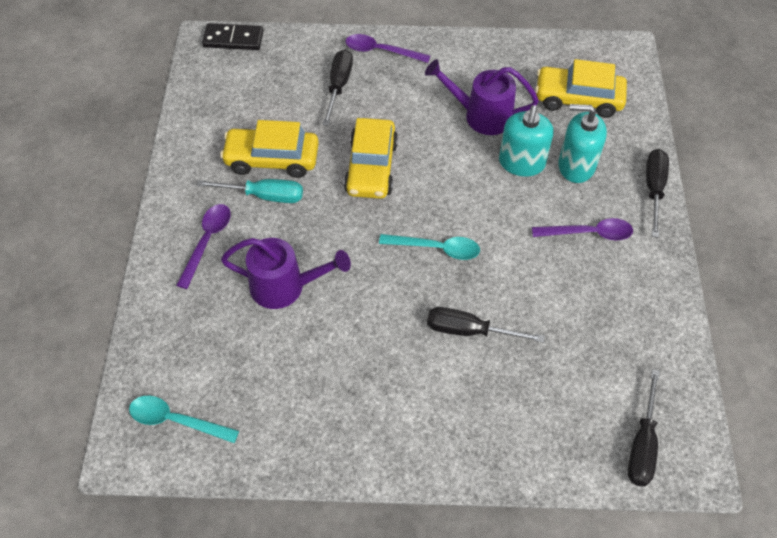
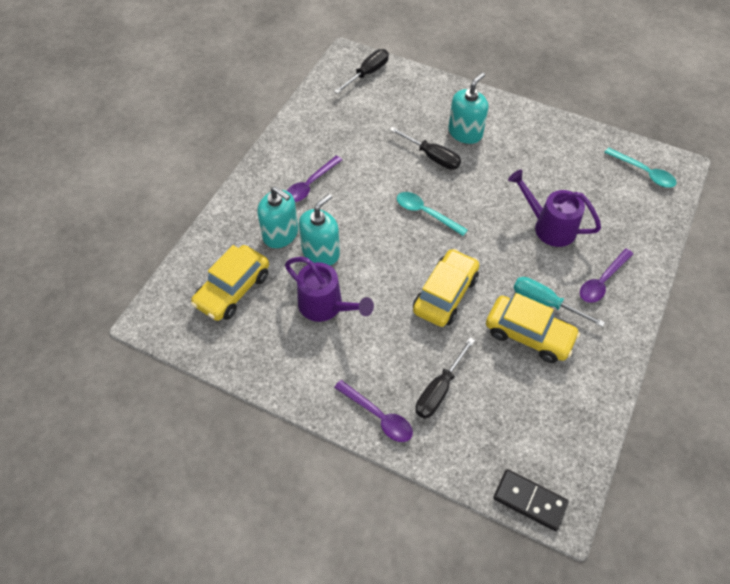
camera: 155 degrees left, 0 degrees up
(444, 389) = (465, 133): none -> turquoise soap dispenser
(578, 99) = (233, 289): yellow car -> yellow car turned 90 degrees clockwise
(588, 233) = (310, 184): purple spoon -> purple spoon turned 75 degrees counterclockwise
(653, 189) = (239, 196): black screwdriver -> none

